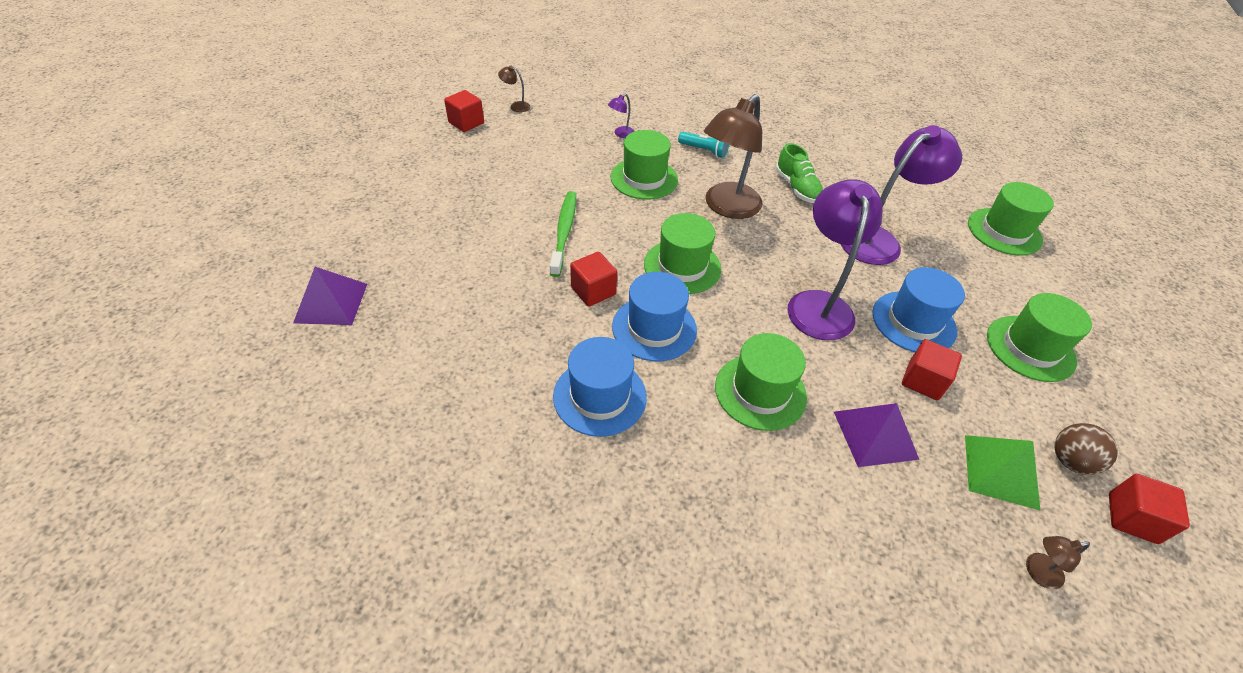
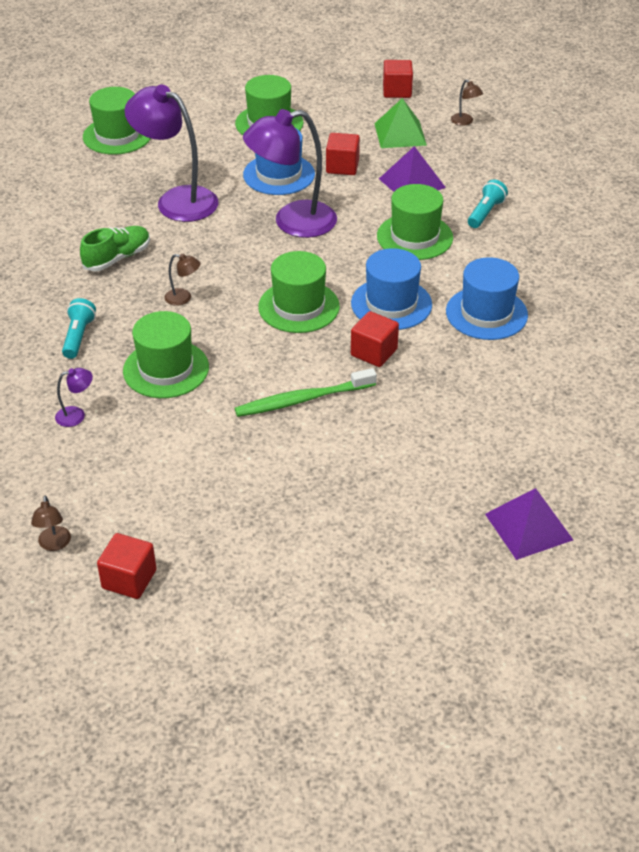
camera: 110 degrees left, 5 degrees down
(621, 134) = (76, 415): purple lamp -> purple lamp turned 45 degrees counterclockwise
(726, 207) = (183, 298): brown lamp -> brown lamp, size x0.40
(788, 485) = (485, 213): none -> turquoise flashlight
(1070, 461) = (369, 110): brown ball -> none

